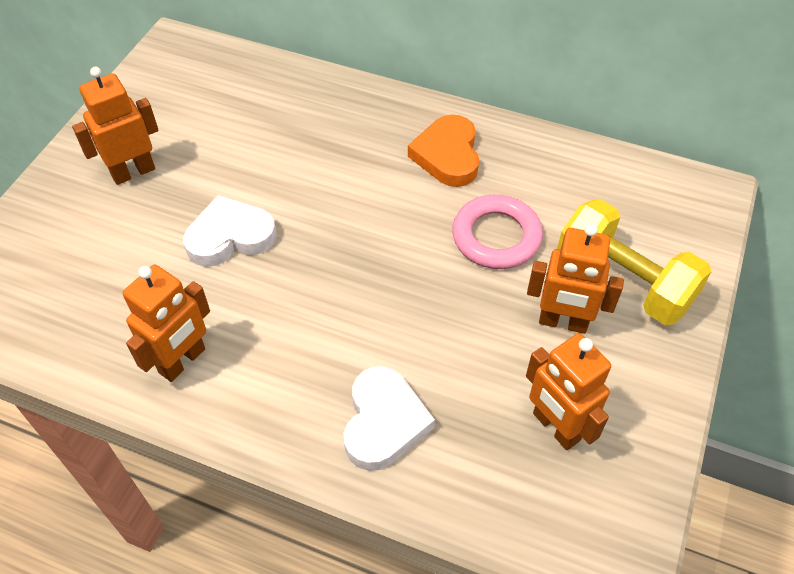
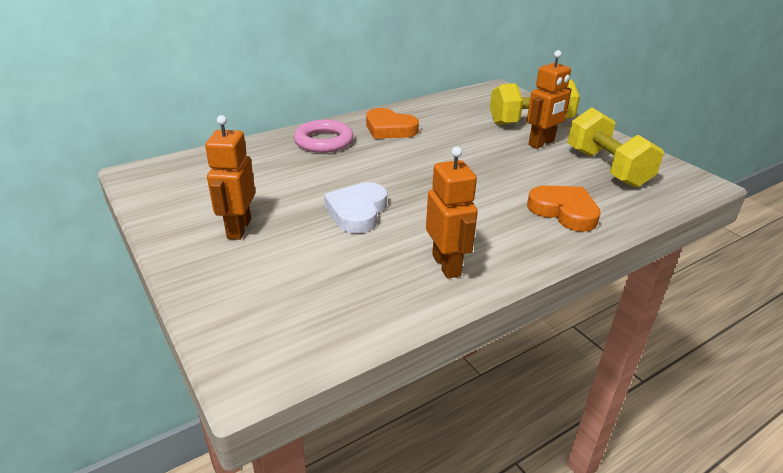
camera: 55 degrees left, 20 degrees down
(384, 422) = (564, 211): white heart -> orange heart
(496, 237) = (465, 138): pink ring -> pink ring (323, 141)
(555, 427) = (607, 168): orange robot -> yellow dumbbell

